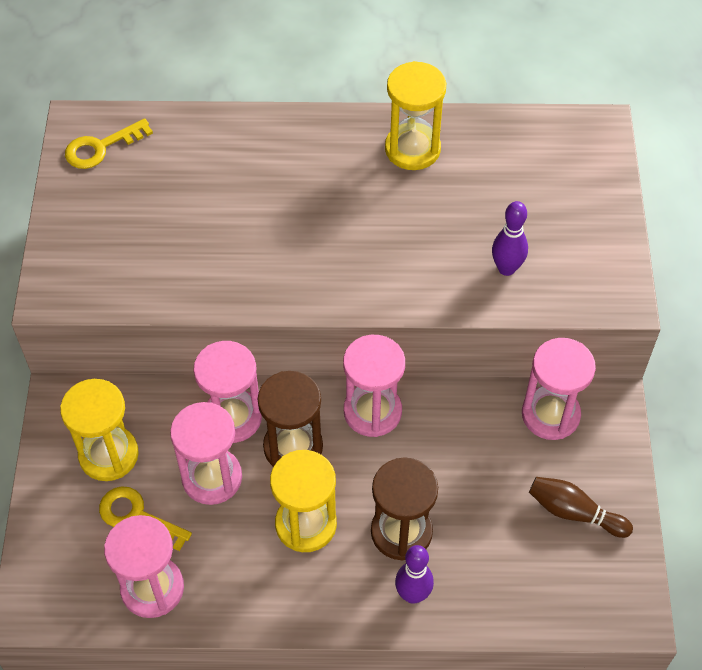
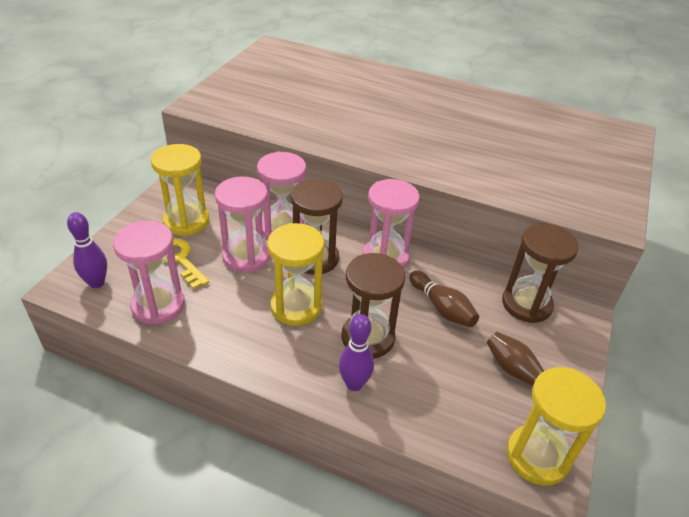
camera: 20 degrees right, 15 degrees down
(101, 147) = (278, 57): yellow key -> none
(412, 149) = (482, 106): yellow hourglass -> yellow hourglass (537, 456)
(463, 458) = (442, 308): none -> brown bowling pin
(506, 268) = (524, 179): purple bowling pin -> purple bowling pin (96, 283)
(550, 414) = (526, 304): pink hourglass -> brown hourglass

